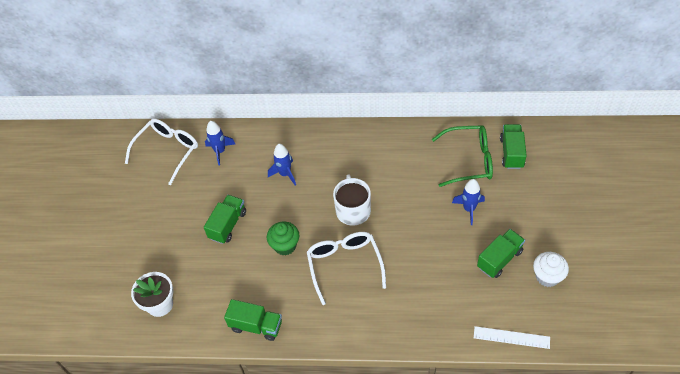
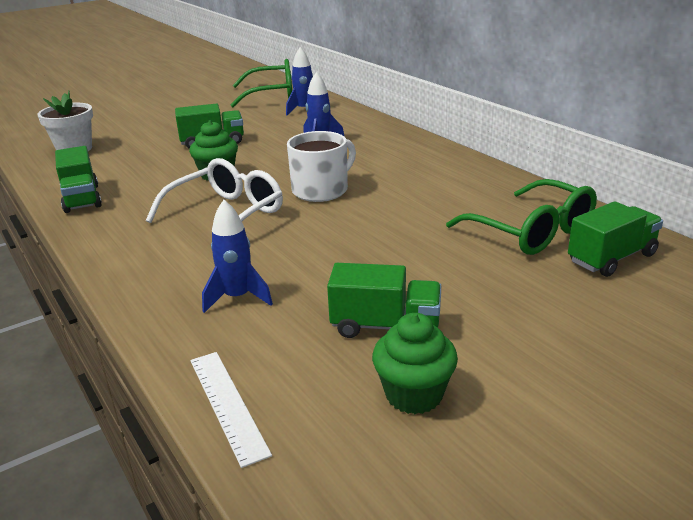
camera: 50 degrees right, 25 degrees down
(168, 151) = (272, 94): white glasses -> green glasses
(469, 209) = (444, 263): blue rocket -> blue rocket (237, 298)
(547, 277) = (414, 395): white cupcake -> green cupcake

